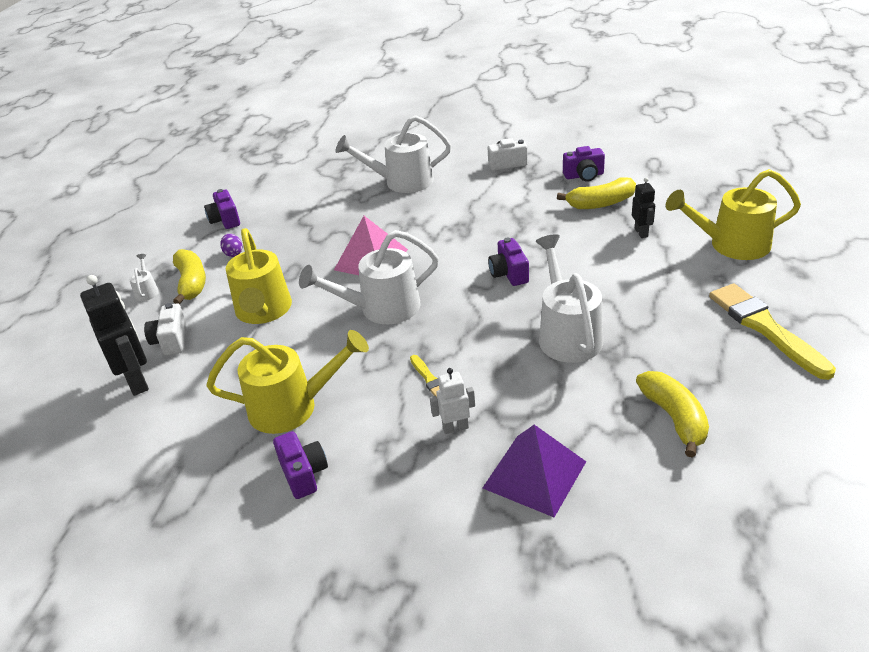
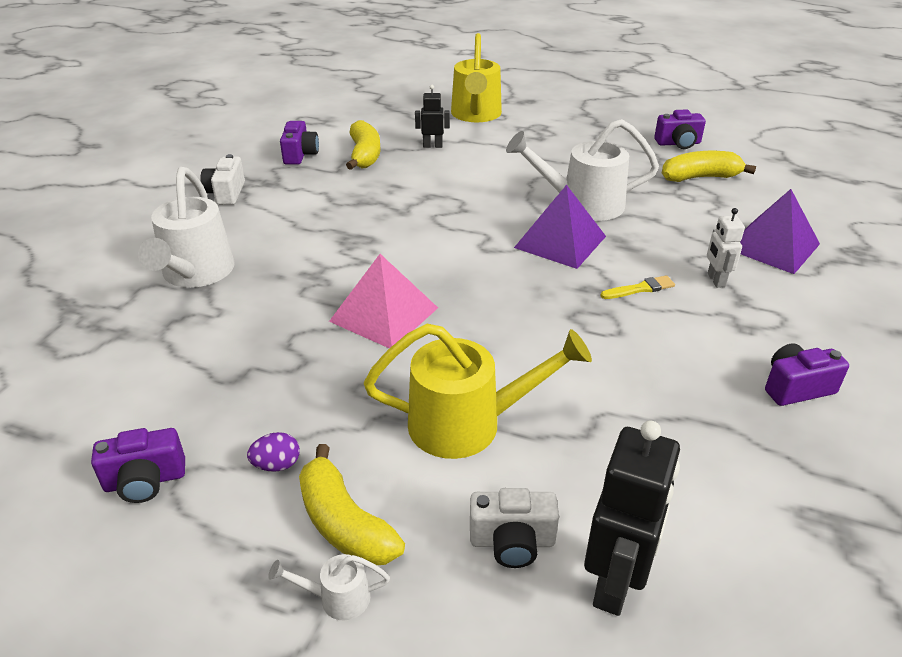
camera: 85 degrees left, 0 degrees up
(137, 381) = (615, 583): black robot -> black robot turned 135 degrees clockwise
(191, 283) = (344, 523): yellow banana -> yellow banana turned 120 degrees counterclockwise
(294, 407) = (683, 394): yellow watering can -> none
(380, 309) = (501, 313): white watering can -> none
(492, 327) = (560, 242): none -> purple pyramid
(509, 274) = (467, 221): purple camera -> purple camera (678, 143)
(765, 328) = (595, 126): yellow brush -> none

